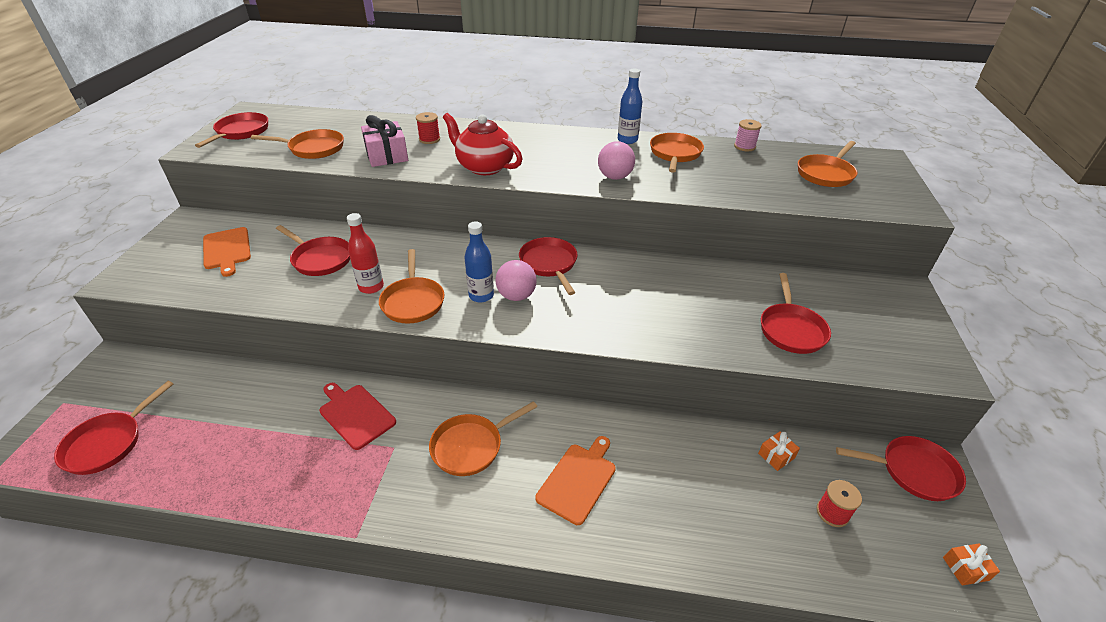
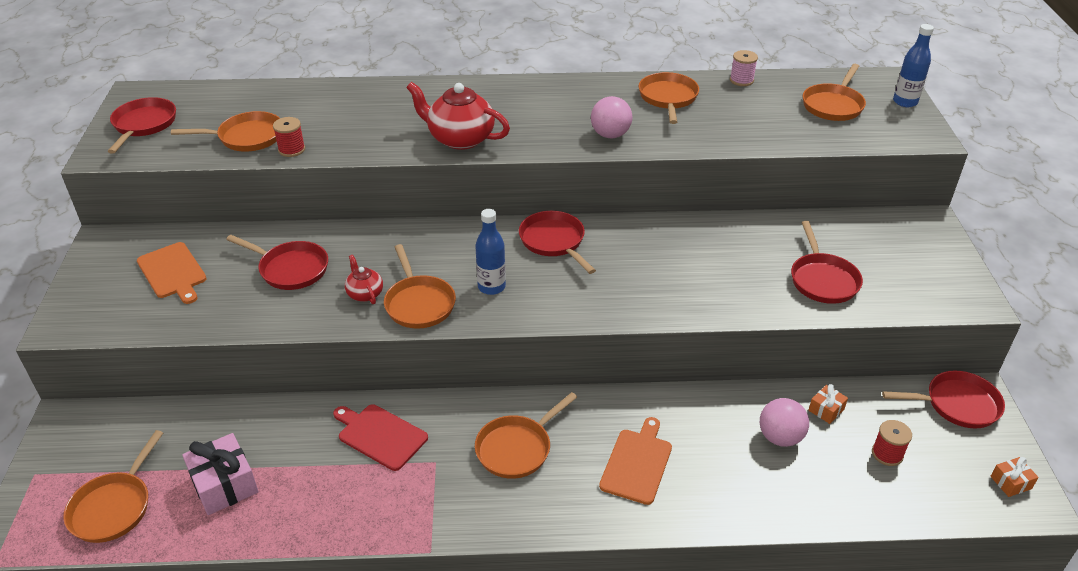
camera: 10 degrees left, 0 degrees up
(108, 443) = (114, 507): red pan -> orange pan
(371, 287) = (365, 293): red bottle -> red teapot
(387, 155) = (340, 136): pink gift -> pink gift (224, 484)
(429, 139) = (381, 110): red spool -> red spool (291, 149)
(516, 296) = (530, 282): pink ball -> pink ball (780, 437)
(627, 140) = (610, 86): blue bottle -> blue bottle (905, 102)

